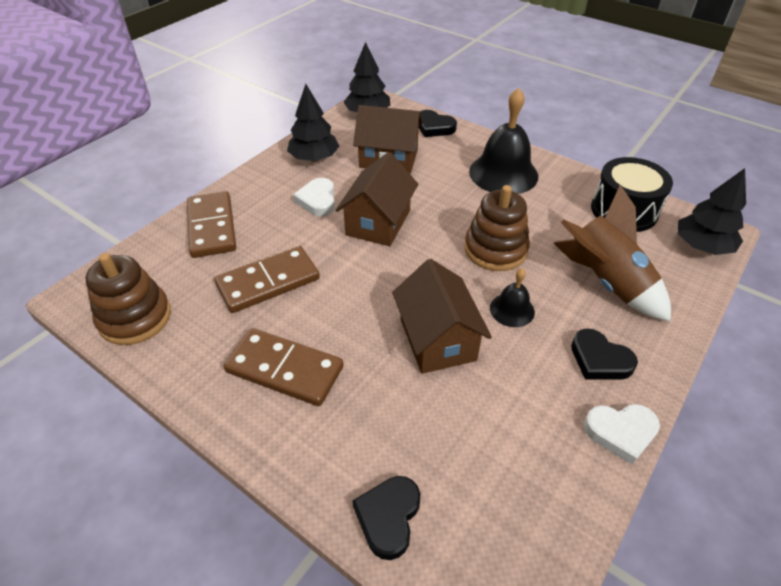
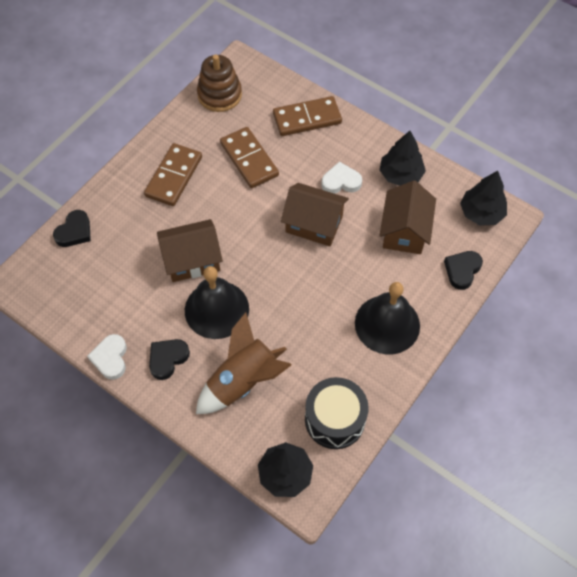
camera: 90 degrees right, 15 degrees up
(388, 517) = (74, 231): black heart -> black heart turned 105 degrees clockwise
(495, 249) = (282, 305): brown stacking toy -> none
(512, 310) = (216, 309): black bell -> black bell, size x1.97

